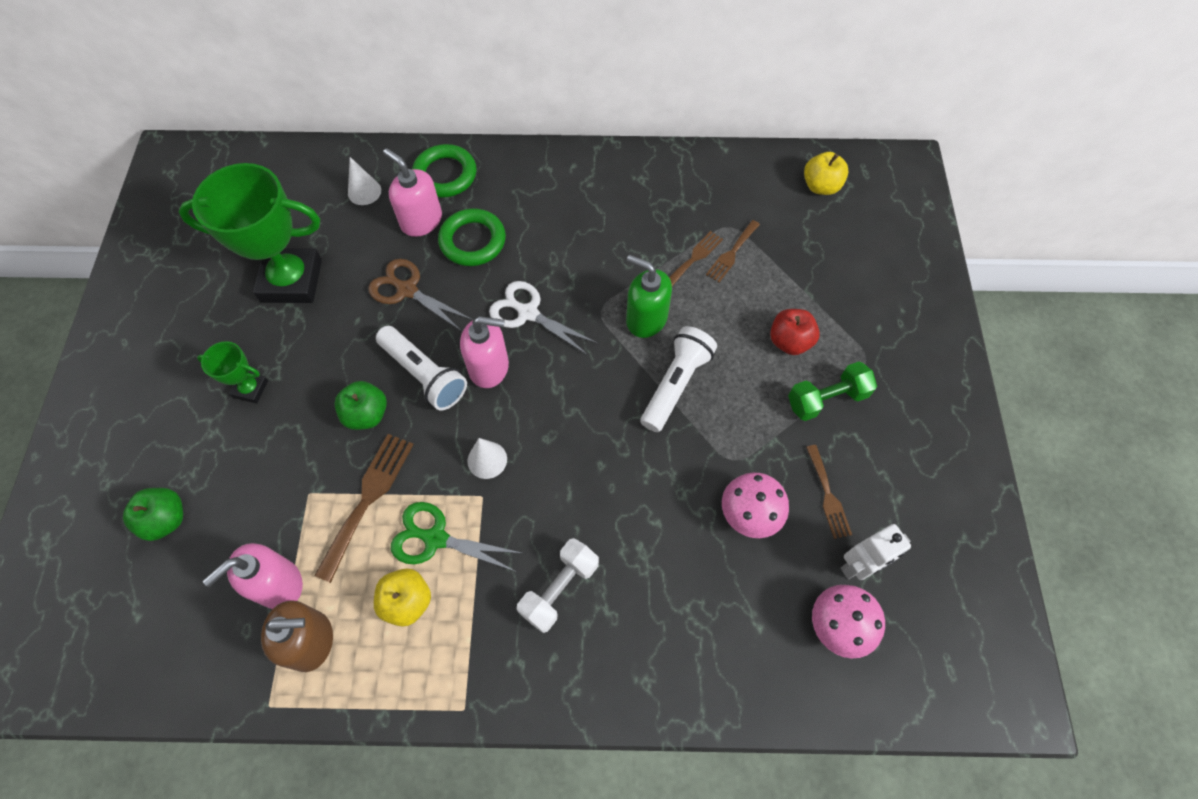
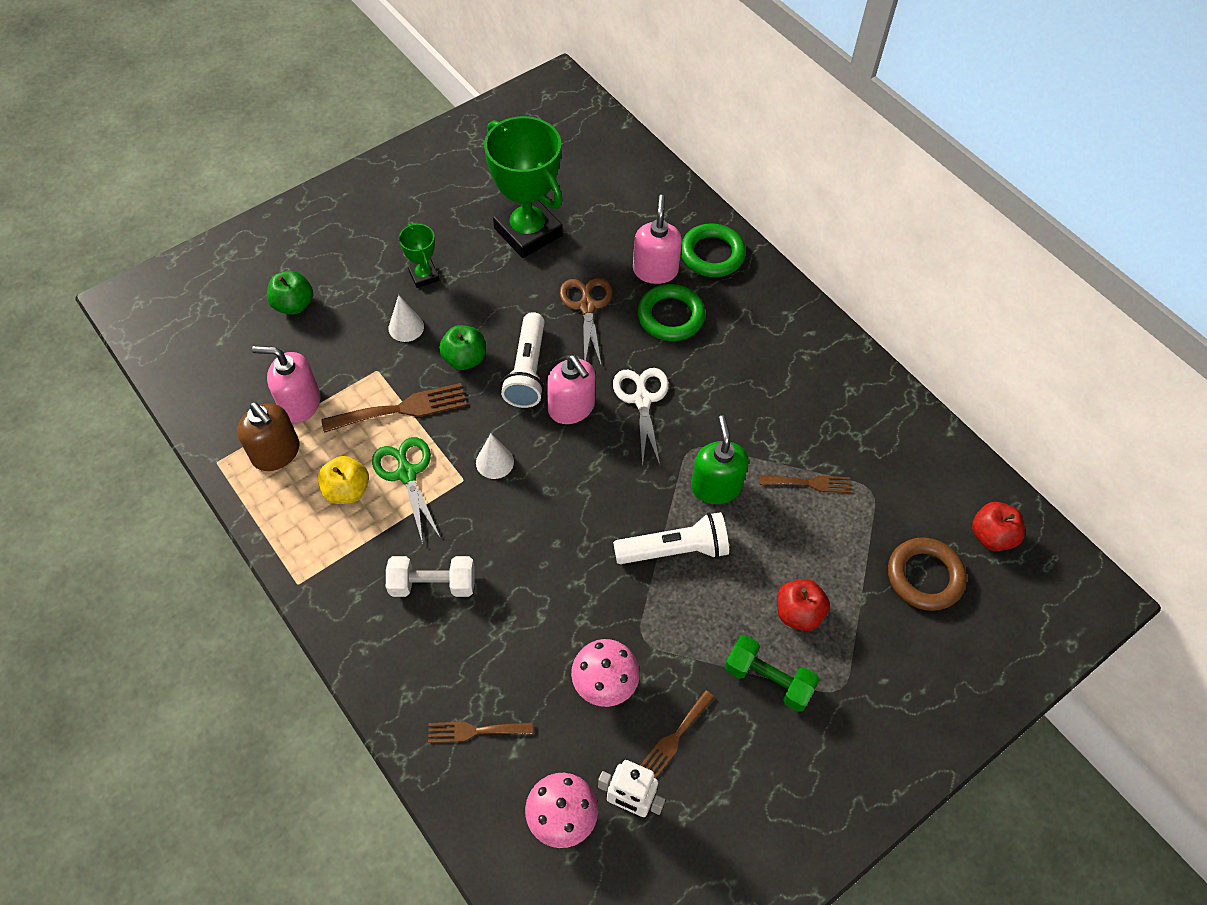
camera: 50 degrees right, 5 degrees down
(364, 191) = (644, 216): white cone -> white cone (406, 327)
(732, 253) = (844, 509): brown fork -> brown fork (474, 731)
(820, 186) = (991, 536): yellow apple -> red apple
(820, 246) = (924, 576): none -> brown ring

